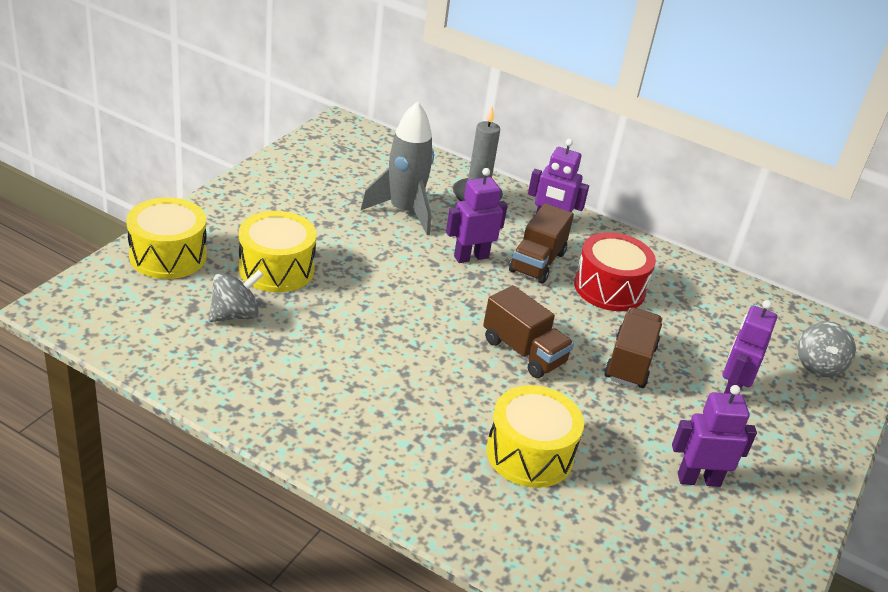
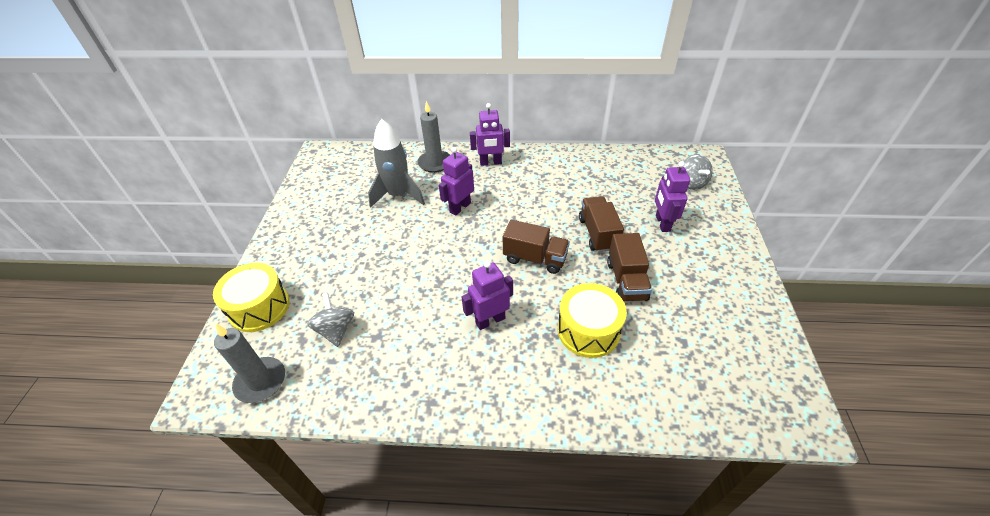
camera: 20 degrees left, 10 degrees up
(125, 324) = (260, 381): none -> grey candle
(235, 315) = (336, 330): grey spinning top -> grey spinning top turned 45 degrees counterclockwise
(276, 269) = (342, 278): yellow drum -> none
(537, 262) = (500, 192): brown truck -> brown truck (626, 281)
(609, 288) = (552, 189): red drum -> none
(698, 479) = (689, 293): purple robot -> purple robot (490, 320)

